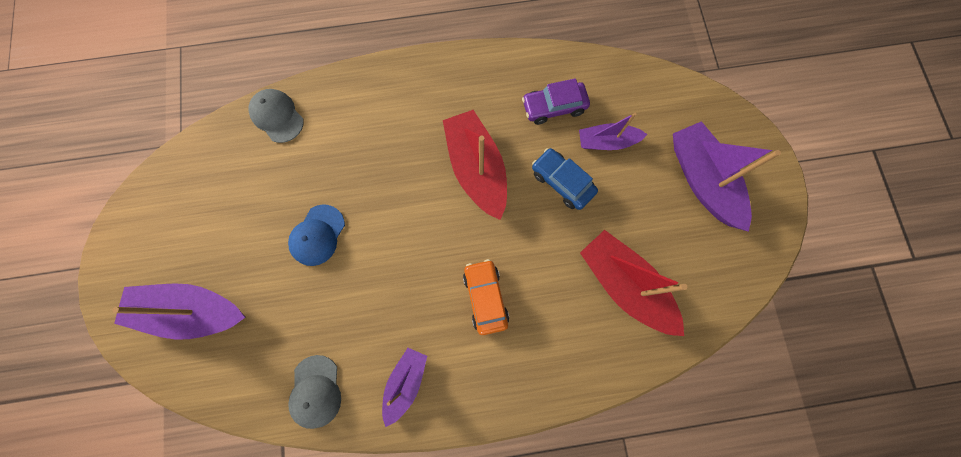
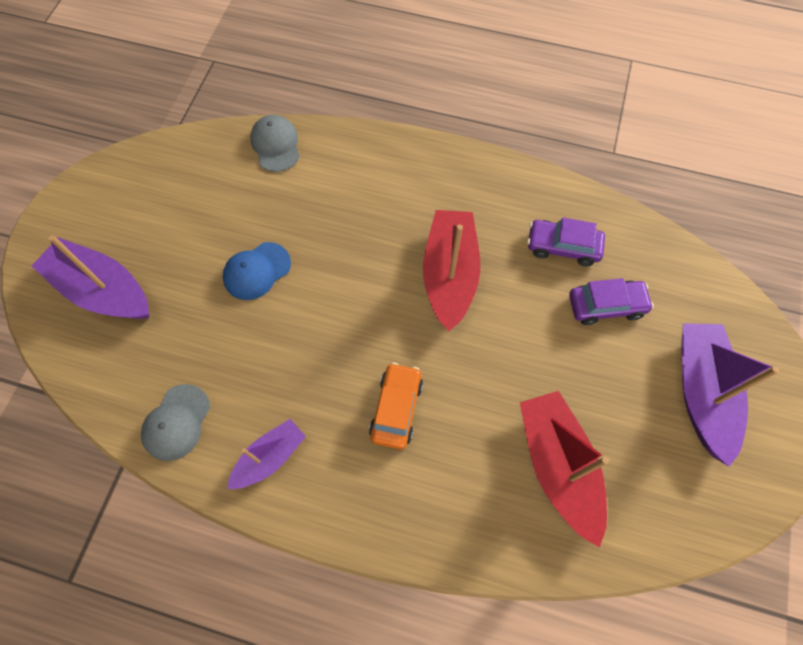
camera: 25 degrees right, 10 degrees down
(562, 182) = (536, 326): blue car -> none
(606, 142) = (606, 306): purple boat -> purple car

